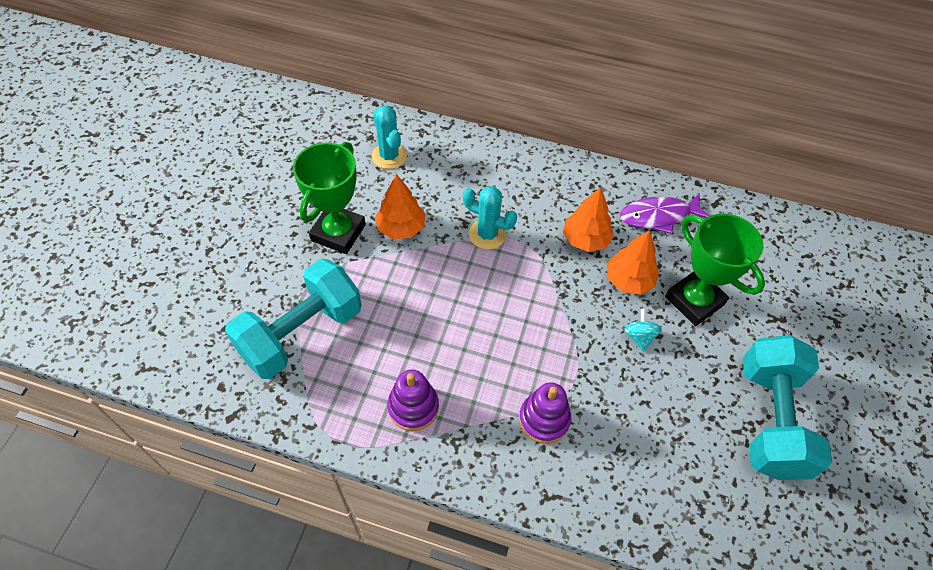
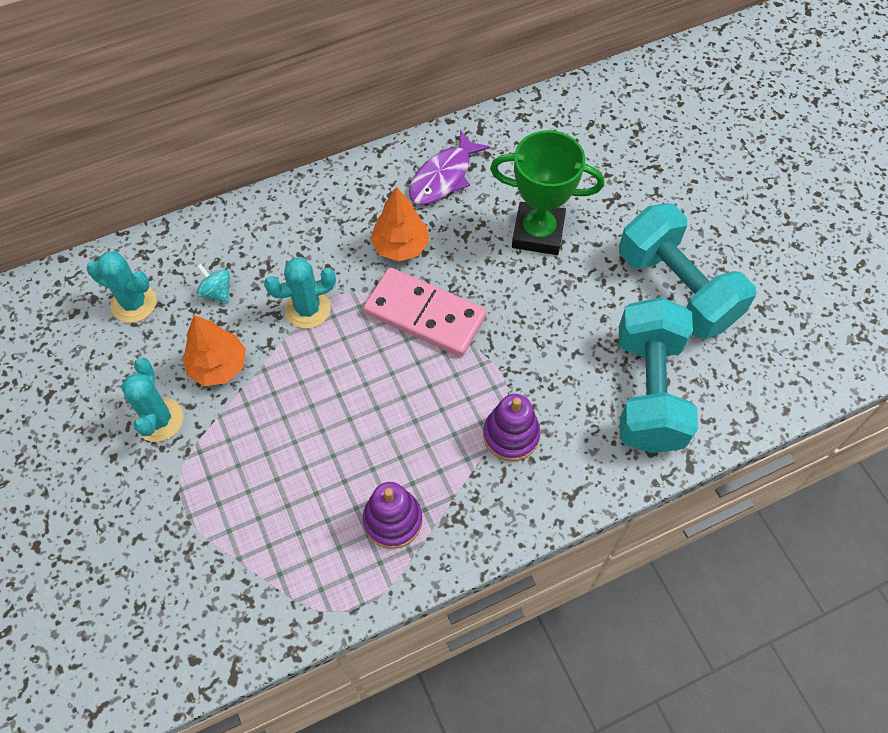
camera: 40 degrees left, 5 degrees up
(301, 333) = (222, 544): turquoise dumbbell -> turquoise dumbbell (648, 391)
(338, 232) = (159, 420): green trophy -> turquoise cactus
(560, 295) = (424, 315): none -> pink domino
(629, 280) = (470, 256): orange tree -> none
(639, 337) = (522, 300): turquoise spinning top -> turquoise spinning top (217, 292)

